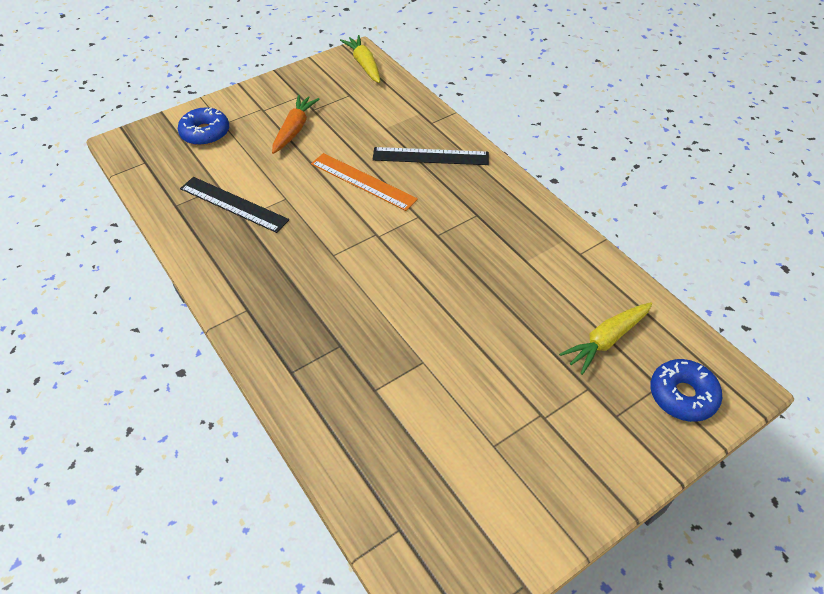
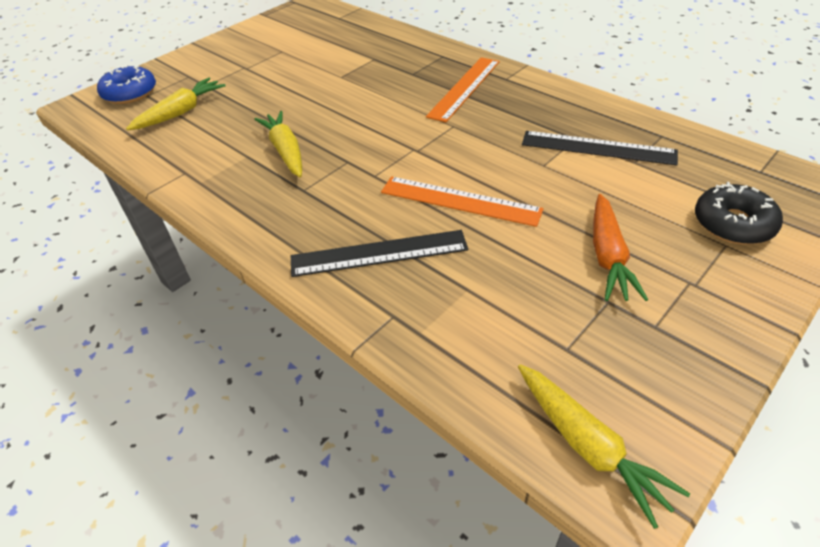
camera: 170 degrees right, 5 degrees down
(205, 133) = (733, 224): blue donut -> black donut
(297, 304) = (464, 88): none -> orange ruler
(490, 258) = (285, 151): none -> yellow carrot

